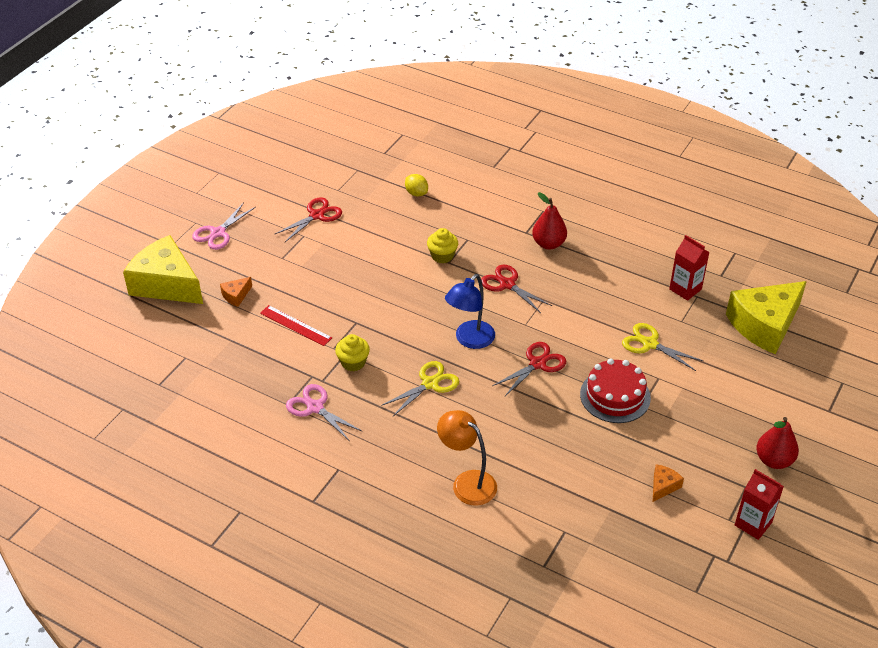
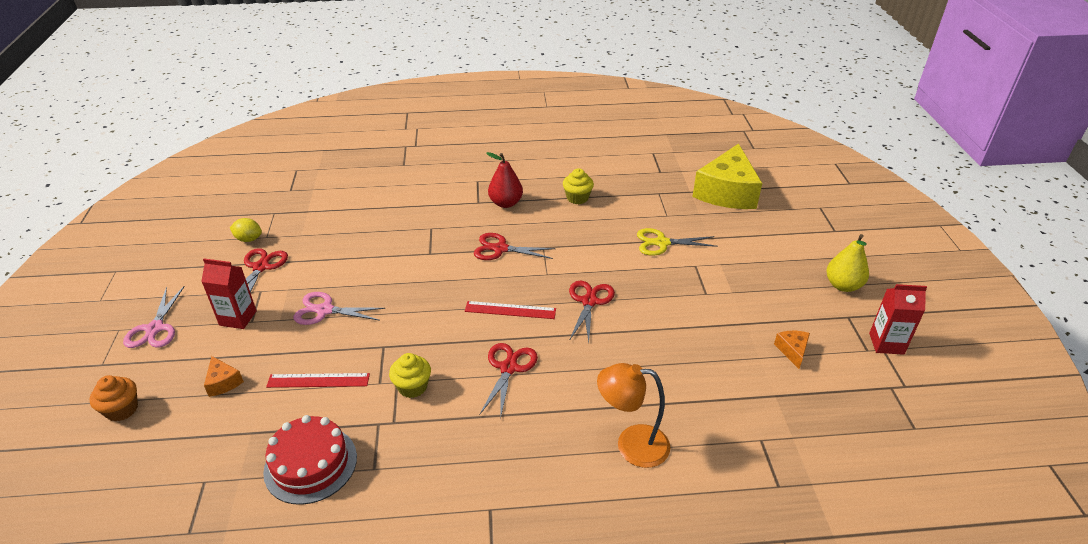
camera: 35 degrees left, 5 degrees down
(166, 284) = (122, 409): yellow cheese -> orange cupcake
(236, 295) = (223, 382): orange cheese -> orange cheese turned 45 degrees counterclockwise
(315, 407) = (408, 455): pink scissors -> pink scissors (324, 310)
(416, 193) = (349, 210): yellow lemon -> yellow lemon (249, 239)
(430, 384) = (508, 368): yellow scissors -> red scissors
(442, 256) = (419, 250): yellow cupcake -> yellow cupcake (577, 198)
(470, 340) = (510, 310): blue lamp -> red ruler
(615, 396) = (678, 296): red cake -> red cake (310, 464)
(685, 289) = (645, 192): red carton -> red carton (238, 318)
(774, 460) = (842, 285): red pear -> yellow pear

